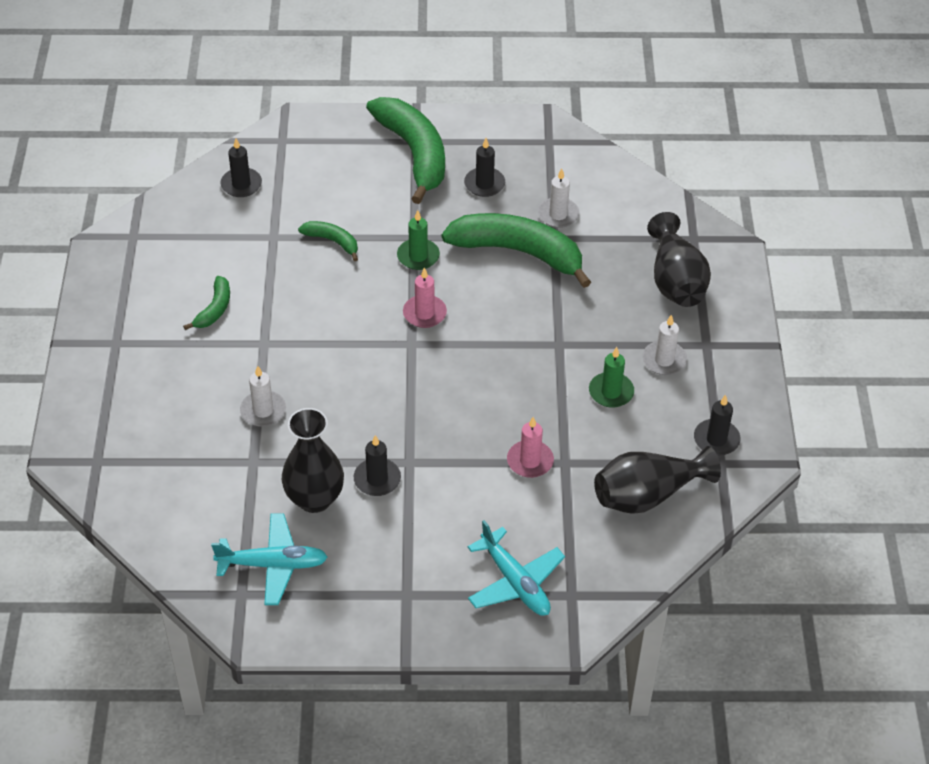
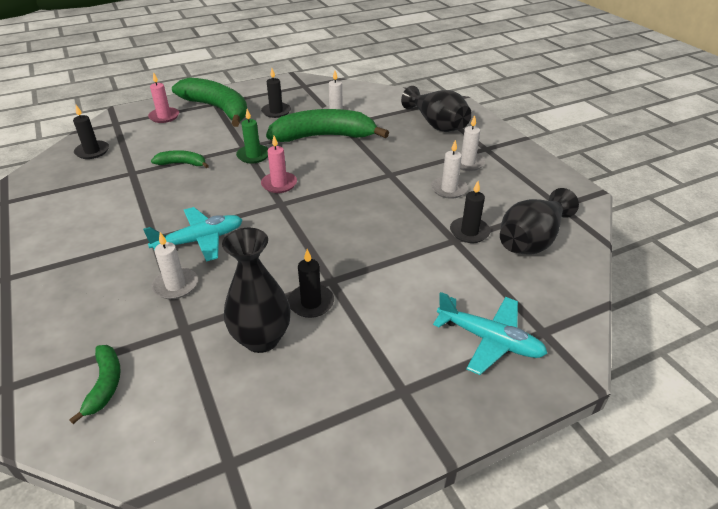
camera: 25 degrees left, 10 degrees down
(214, 309) = (98, 228): green banana -> green banana (105, 385)
(273, 564) = (250, 416): turquoise plane -> turquoise plane (200, 240)
(530, 461) = (427, 248): pink candle -> pink candle (164, 116)
(611, 392) = (449, 189): green candle -> white candle
(716, 439) = (543, 194): black candle -> black candle (469, 232)

